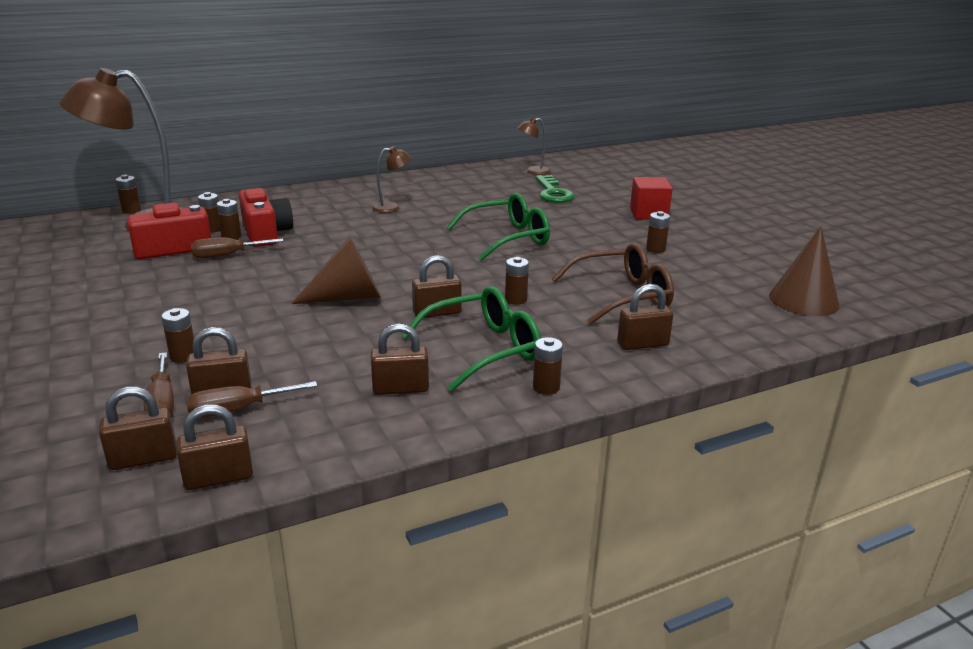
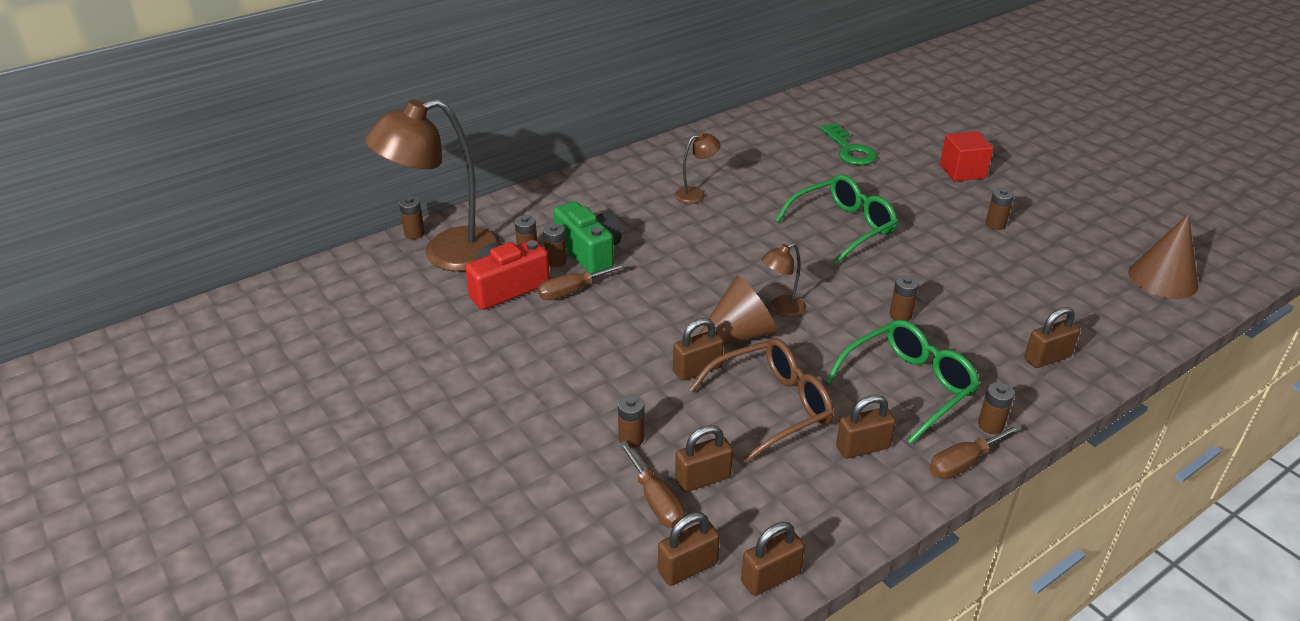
camera: 10 degrees left, 10 degrees up
(238, 410) = (732, 497): brown screwdriver -> brown screwdriver (963, 463)
(266, 233) = (589, 252): red camera -> green camera
(437, 313) = (836, 344): brown padlock -> brown padlock (697, 369)
(533, 171) = (809, 117): brown lamp -> brown lamp (781, 309)
(621, 296) = (996, 297): brown glasses -> brown glasses (771, 406)

